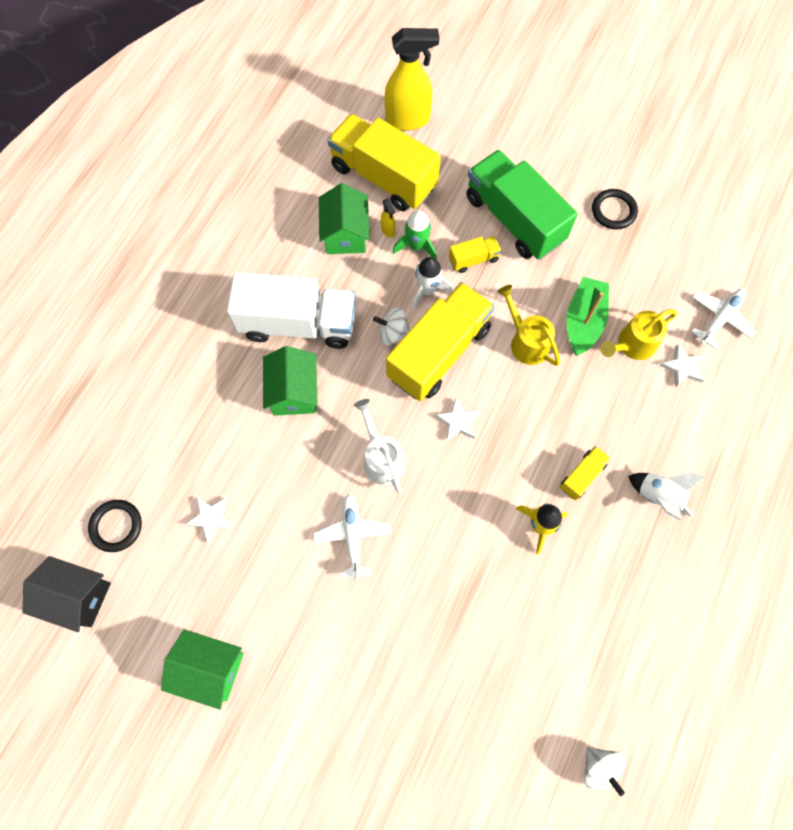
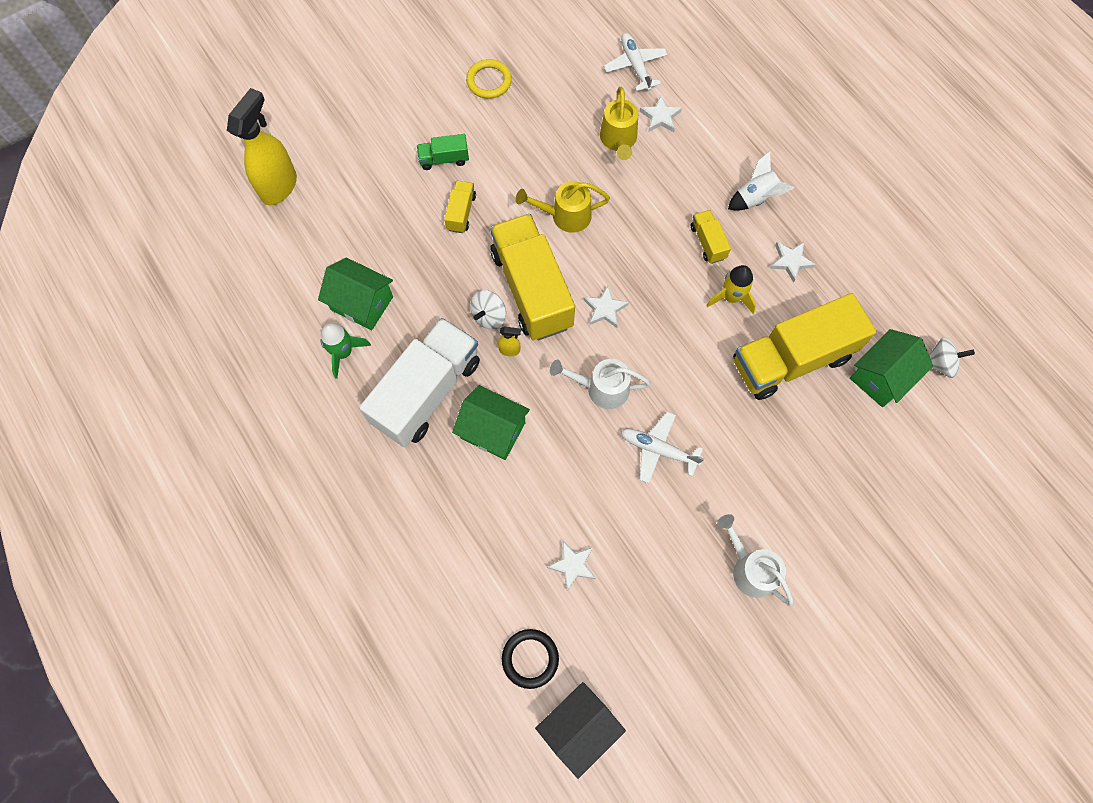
camera: 60 degrees left, 0 degrees up
(210, 668) = (711, 632): green house -> green house (881, 377)
(285, 674) = (749, 568): none -> white watering can
(383, 177) = (325, 239): yellow truck -> yellow truck (791, 359)
(388, 230) = (383, 265): yellow spray bottle -> yellow spray bottle (510, 350)
(416, 246) = (416, 250): green rocket -> green rocket (343, 352)
(427, 290) = (466, 265): white rocket -> none
(514, 219) = (444, 159): green truck -> green truck, size x0.44
(583, 321) = (575, 163): green boat -> none
(613, 211) = (489, 81): black ring -> yellow ring
(613, 562) = (790, 261): none -> white star

